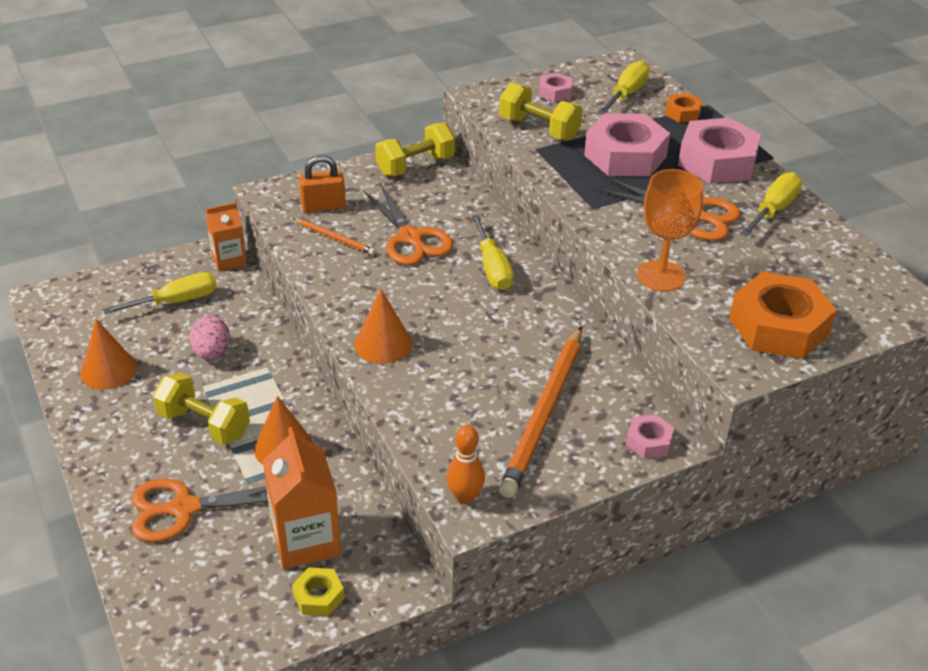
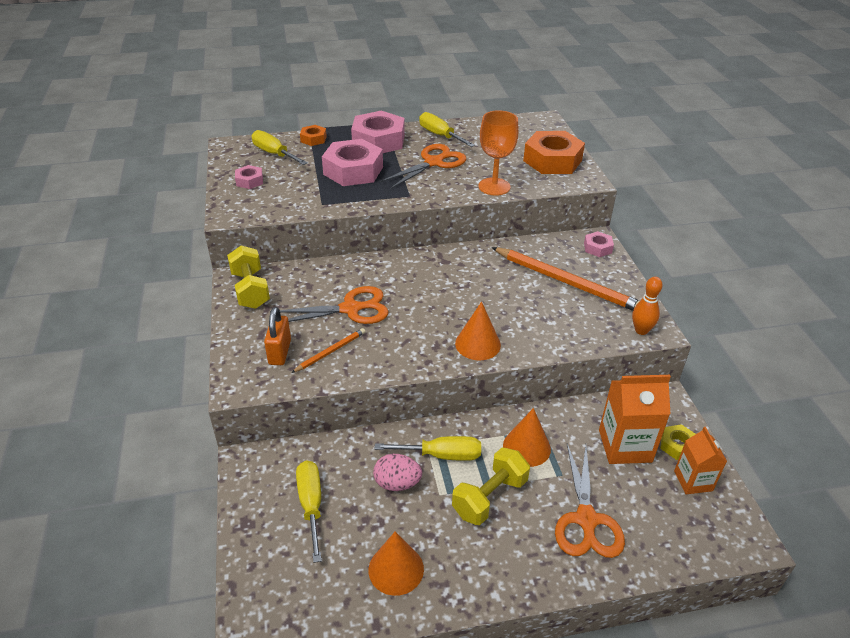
camera: 75 degrees left, 0 degrees up
(229, 259) = (264, 457): orange carton -> orange carton (693, 481)
(492, 268) = (407, 275): yellow screwdriver -> yellow screwdriver (441, 455)
(539, 129) = (296, 197): yellow dumbbell -> none

